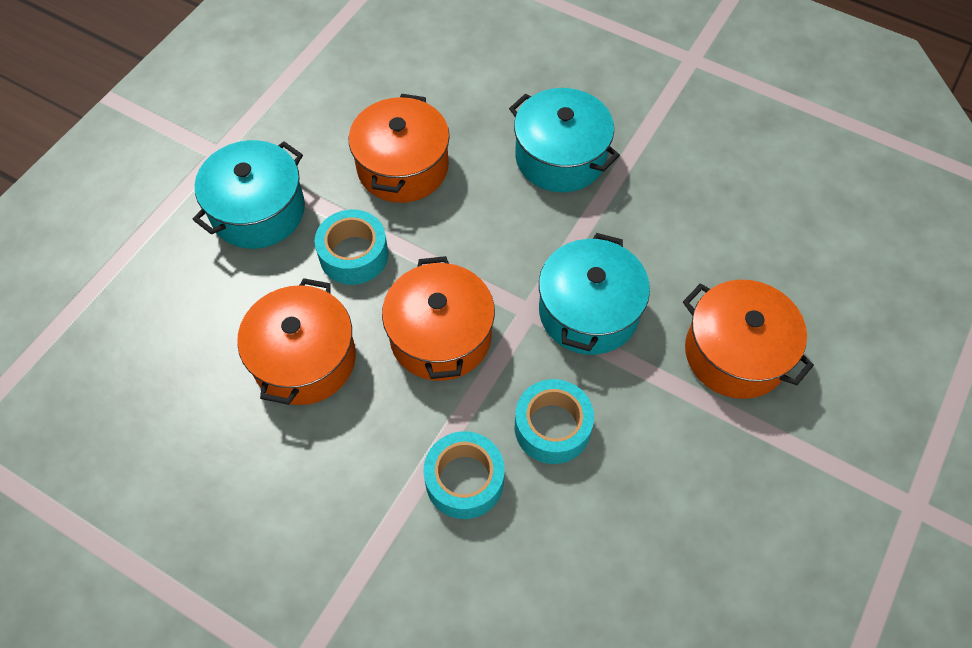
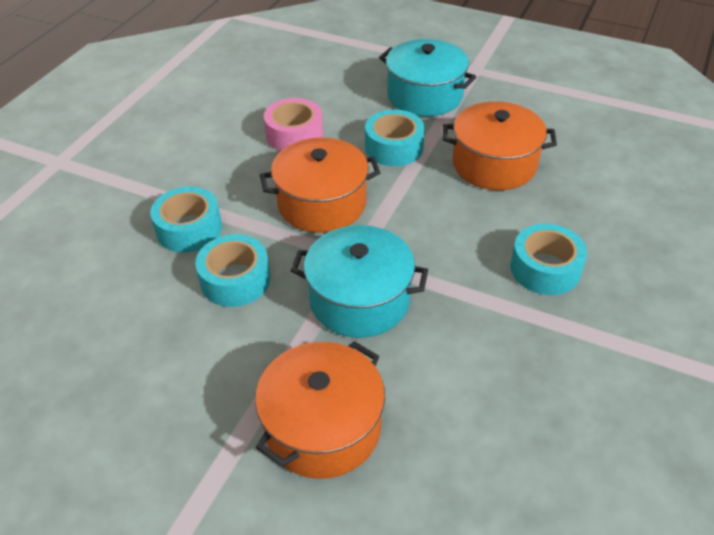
camera: 85 degrees right, 15 degrees down
(304, 359) = (294, 135): orange pot -> pink tape
(560, 157) = (545, 269): turquoise pot -> turquoise tape

